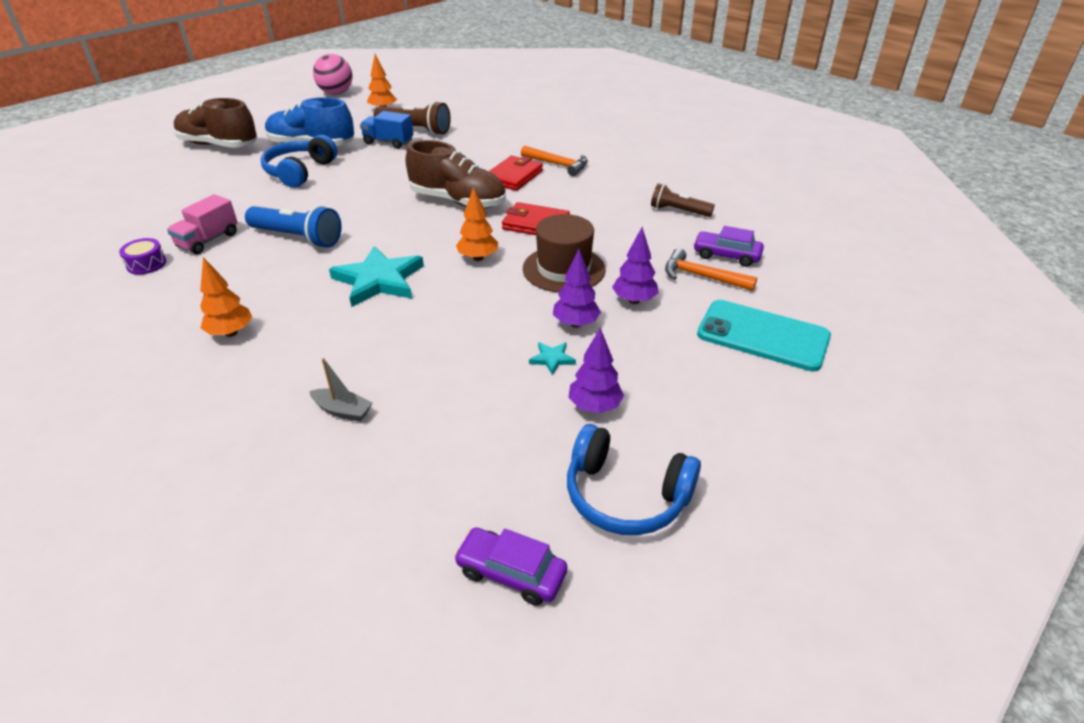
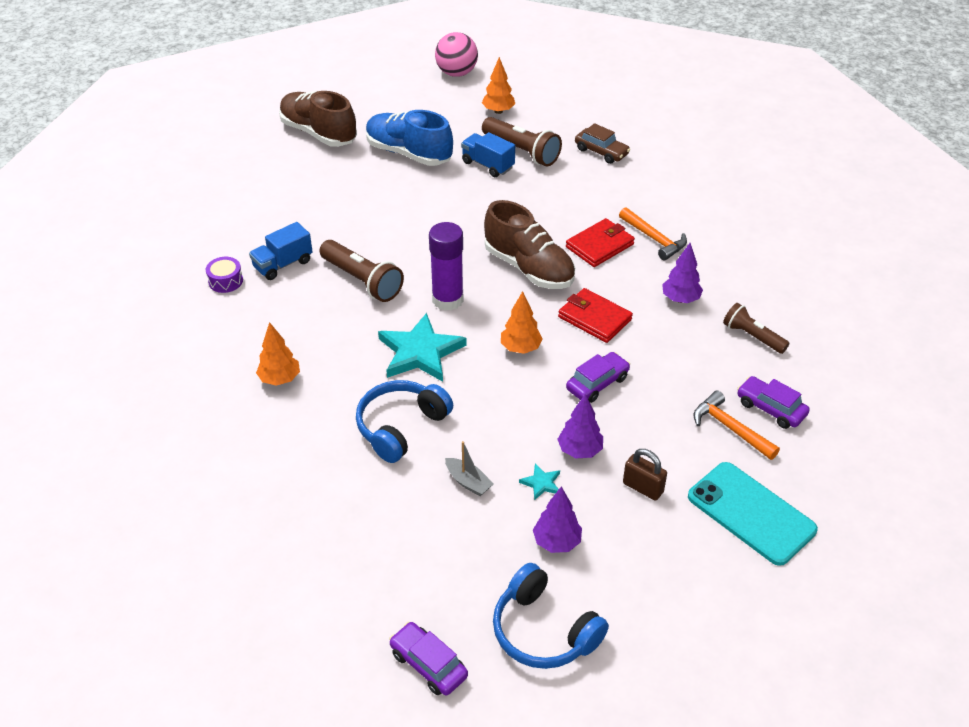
camera: 20 degrees right, 5 degrees up
(208, 240) = (283, 264): pink truck -> blue truck
(297, 238) = (362, 281): blue flashlight -> brown flashlight
(300, 172) = (387, 190): blue headphones -> blue headphones (401, 427)
(343, 411) = (349, 485): grey boat -> grey boat (468, 482)
(390, 236) = (447, 300): none -> purple glue stick
(484, 121) = (601, 152): none -> brown car
(564, 269) = (597, 383): brown hat -> purple car
(634, 300) = (647, 439): purple tree -> purple tree (680, 299)
(652, 339) = (643, 488): none -> brown padlock

